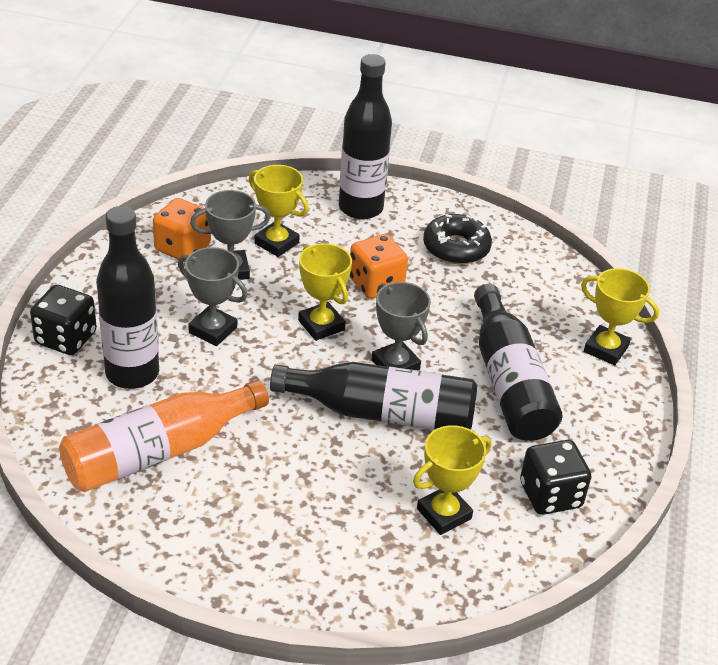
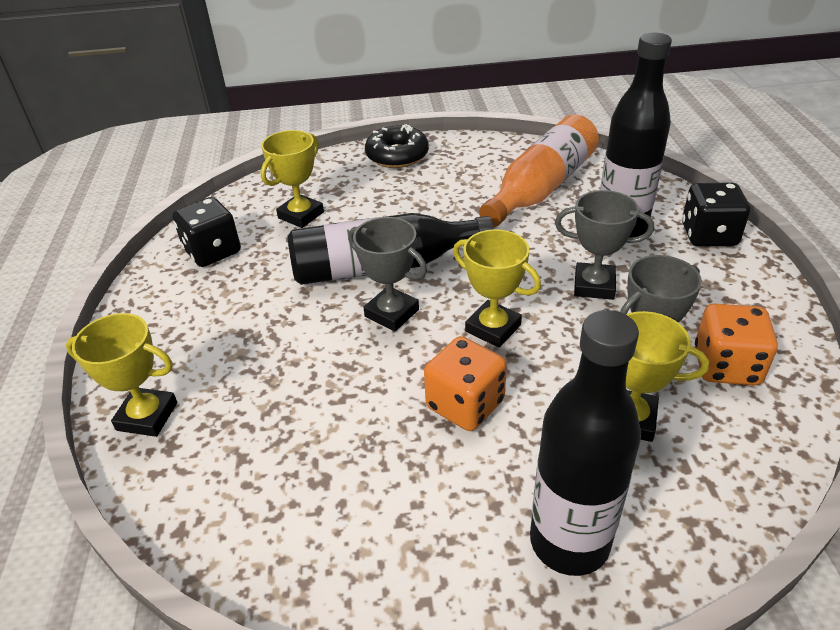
camera: 165 degrees right, 0 degrees up
(456, 248) = (384, 516): black donut -> black donut (397, 156)
(509, 382) = (265, 335): black bottle -> none

